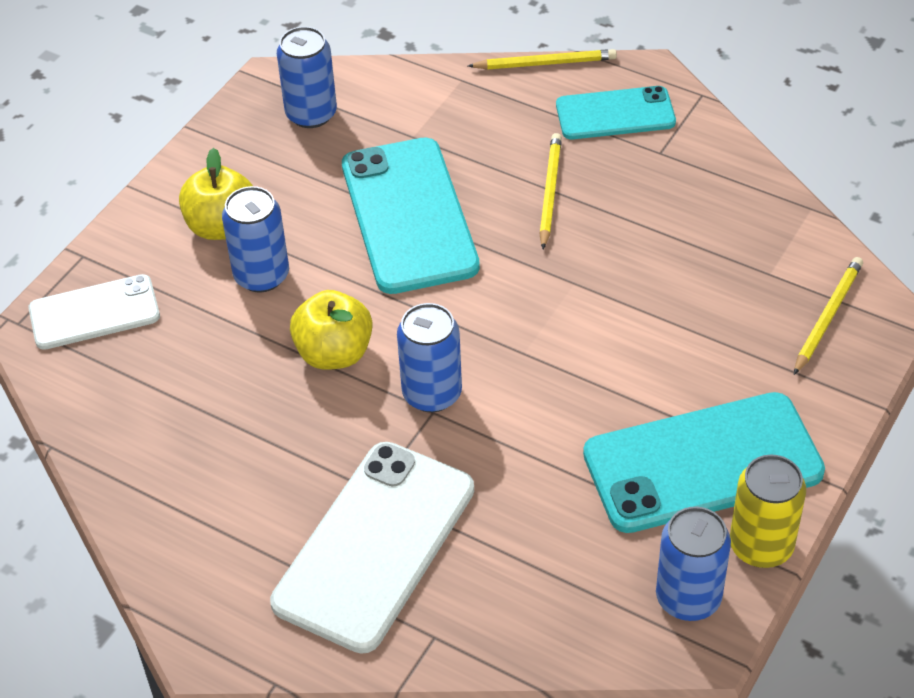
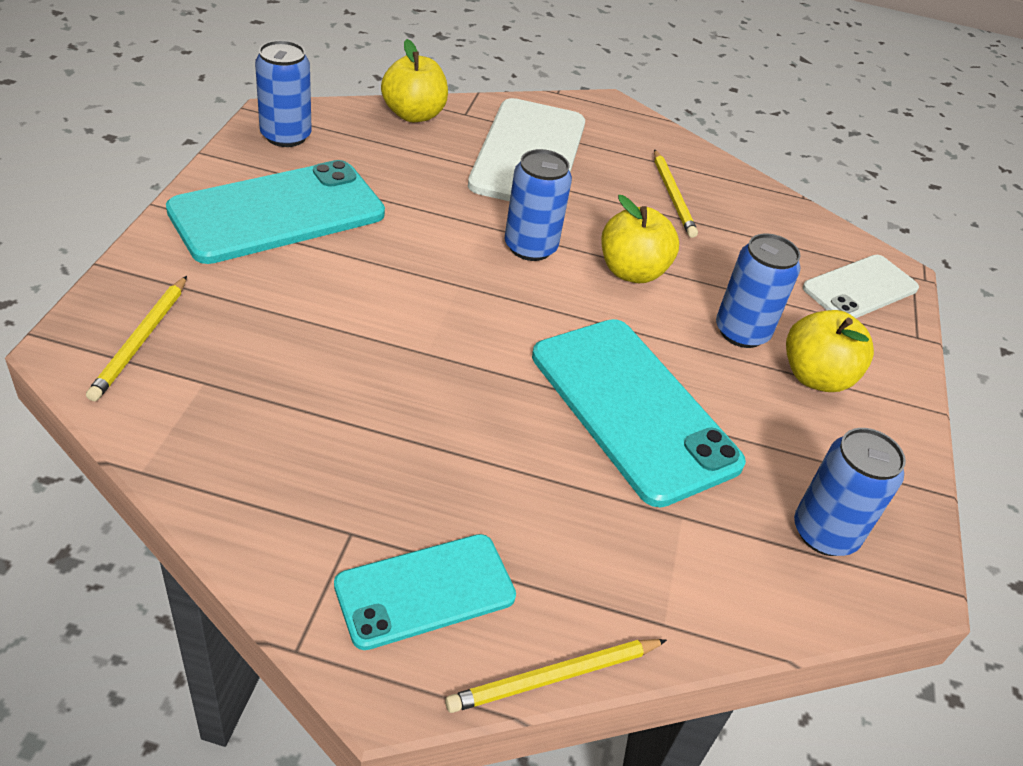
camera: 155 degrees right, 5 degrees down
(509, 636) = (414, 115): none -> yellow apple
(549, 192) = (483, 456): yellow pencil -> yellow pencil (673, 196)
(761, 546) = (227, 165): yellow can -> none

